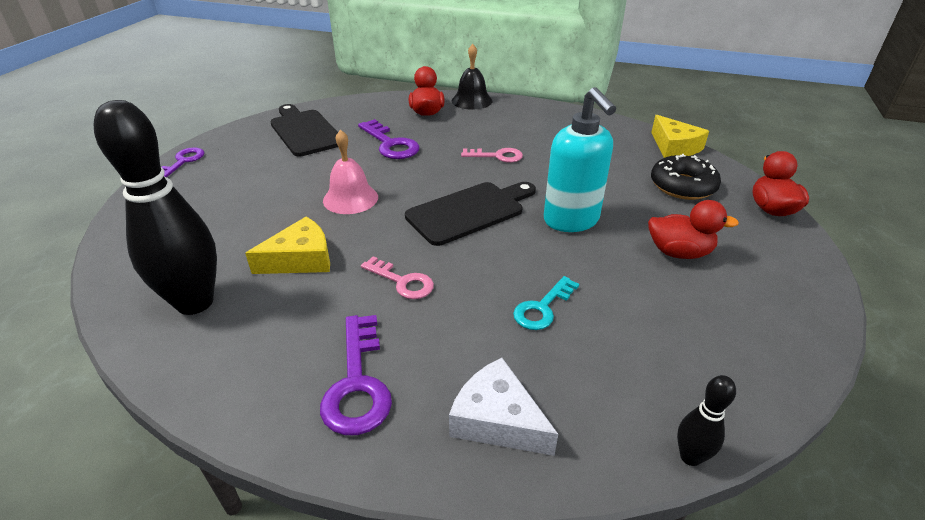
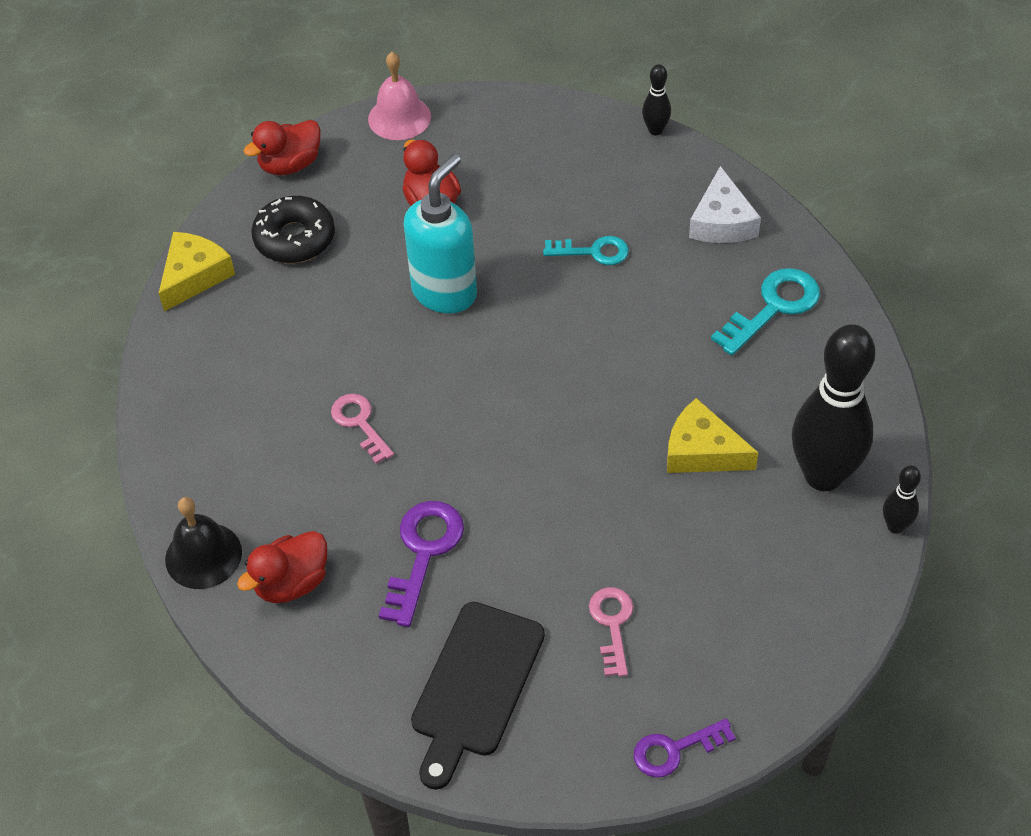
camera: 125 degrees left, 15 degrees up
(108, 311) = (895, 526): none -> black bowling pin
(350, 198) = (576, 494): pink bell -> pink bell (399, 117)
(357, 383) = (773, 307): purple key -> turquoise key
(402, 281) = (653, 356): pink key -> pink key (612, 624)
(470, 211) = (502, 376): black cutting board -> none

